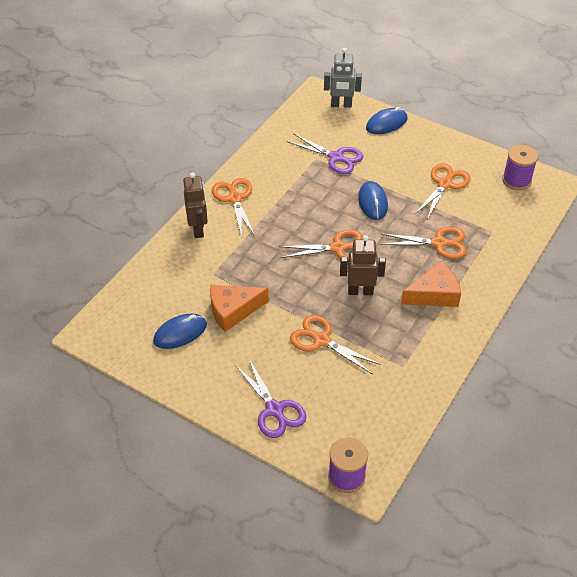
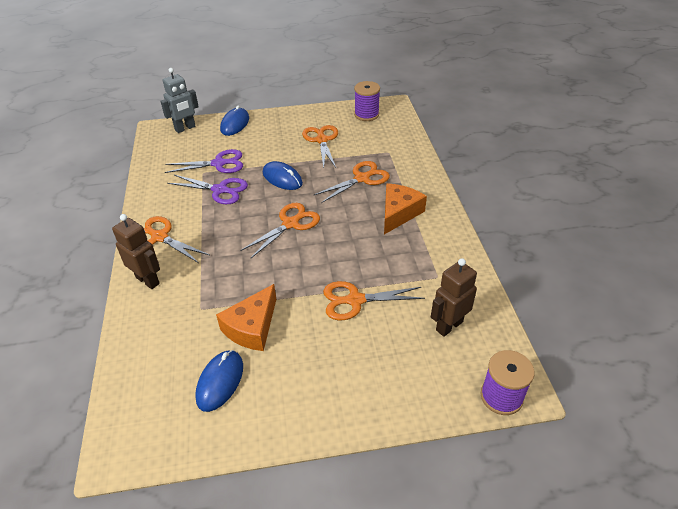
camera: 40 degrees left, 5 degrees down
(274, 410) = (381, 386): purple scissors -> purple scissors (220, 190)
(360, 291) = (343, 244): brown robot -> brown robot (449, 326)

